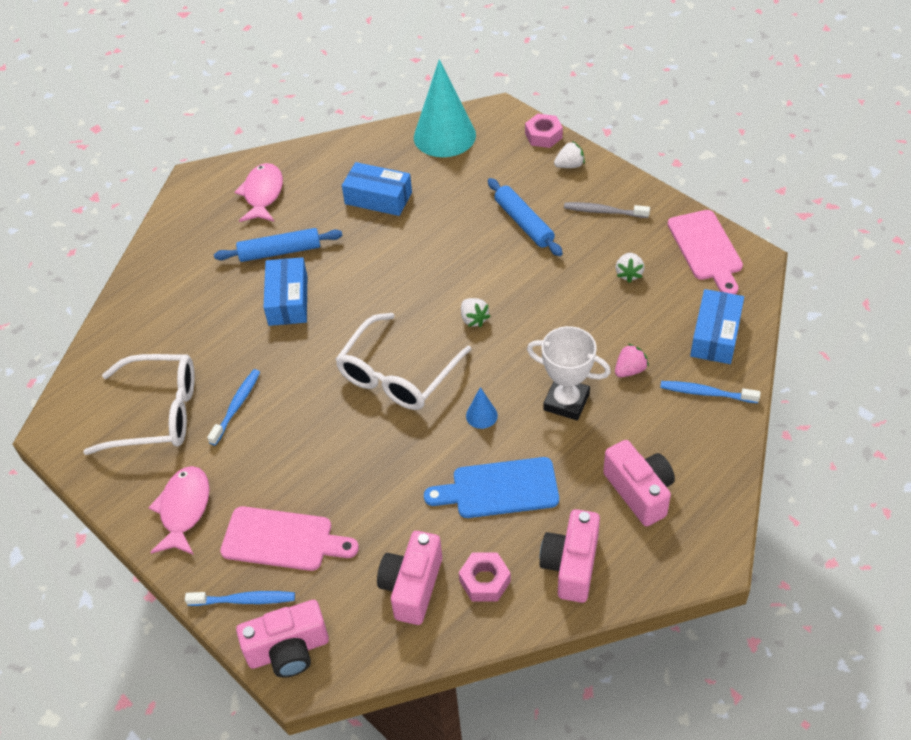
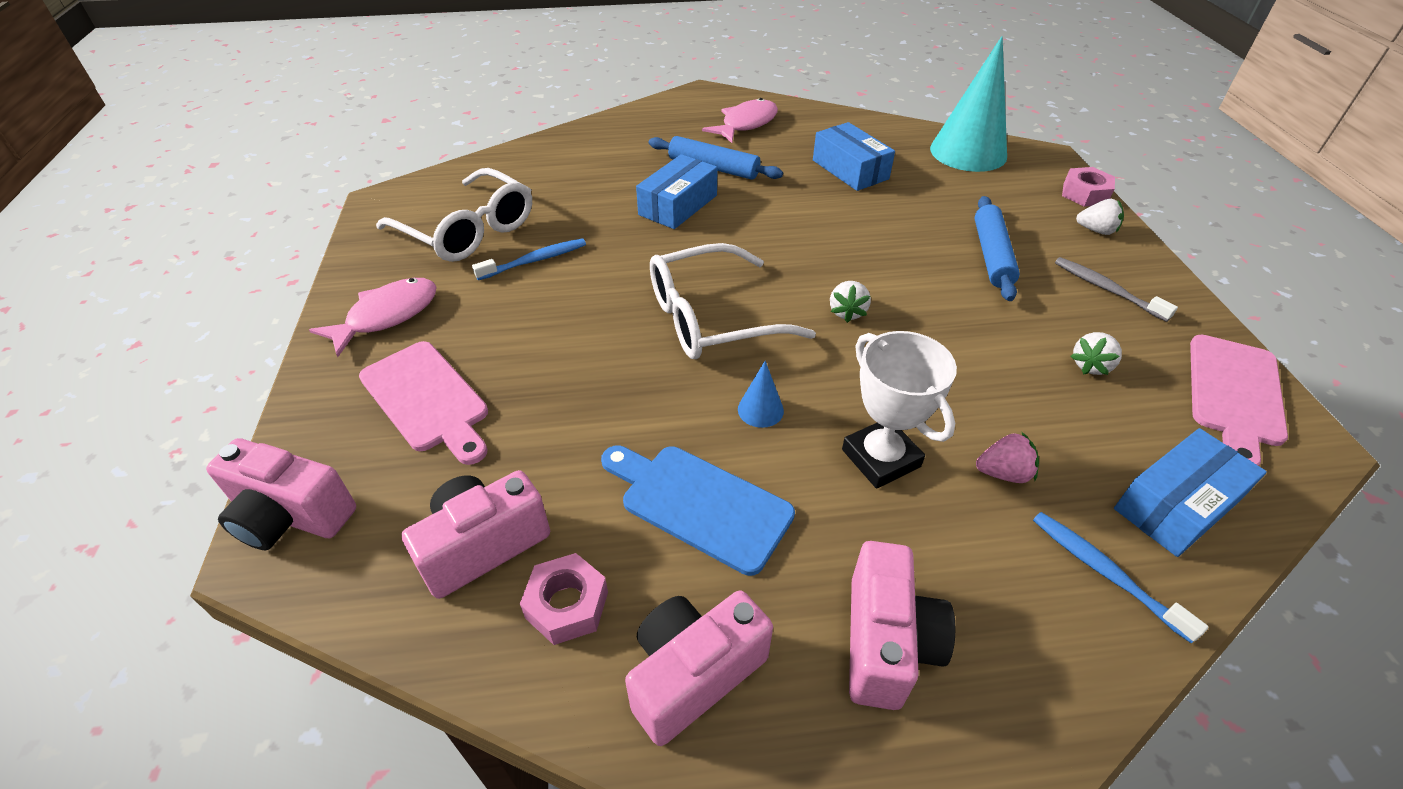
camera: 35 degrees right, 5 degrees down
(244, 600) = (324, 432): blue toothbrush -> none

